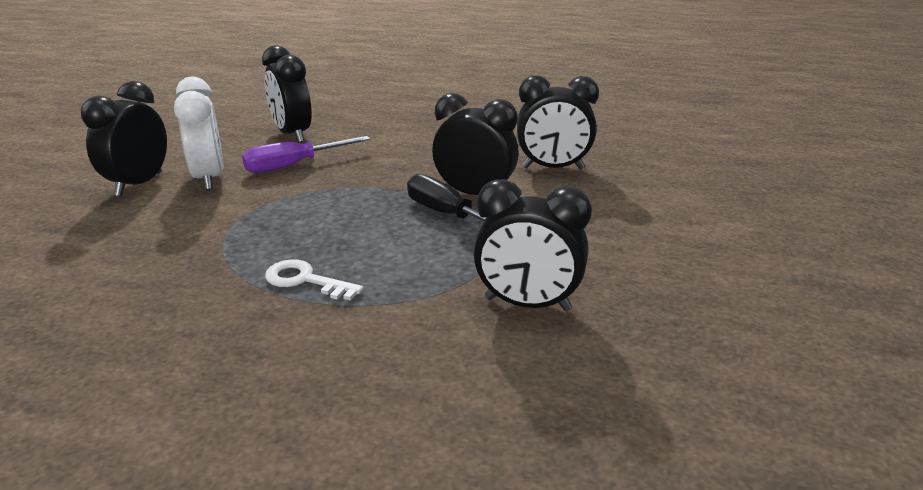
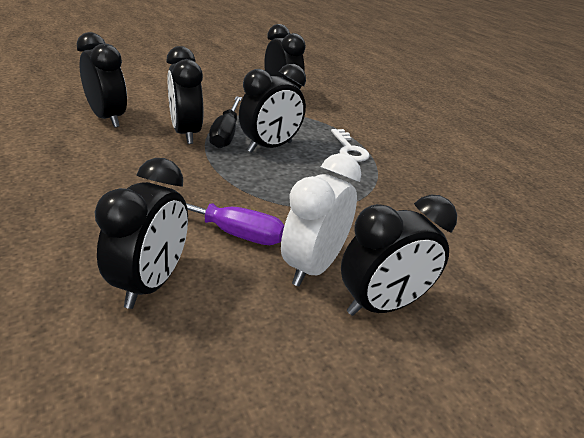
camera: 135 degrees left, 5 degrees up
(385, 228) = (270, 147): none -> black clock

